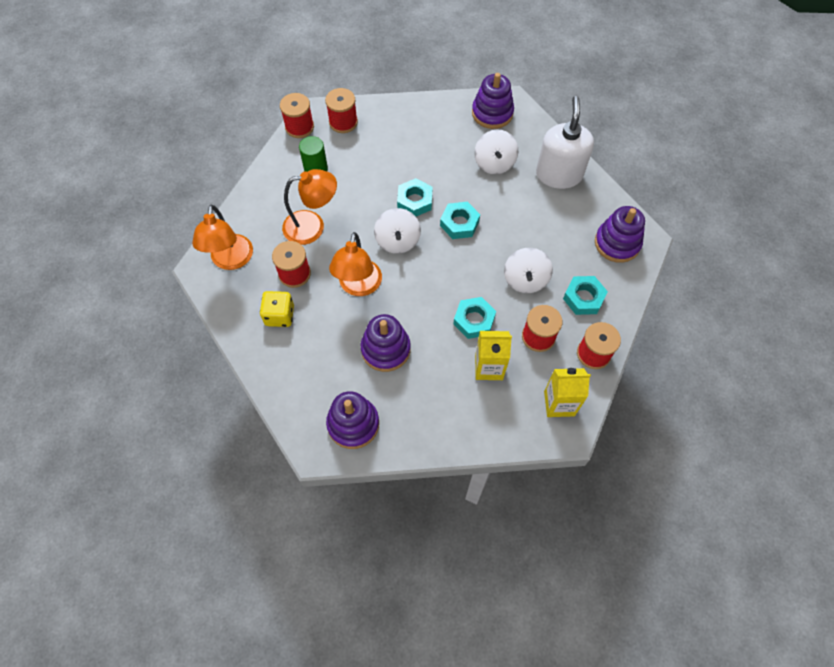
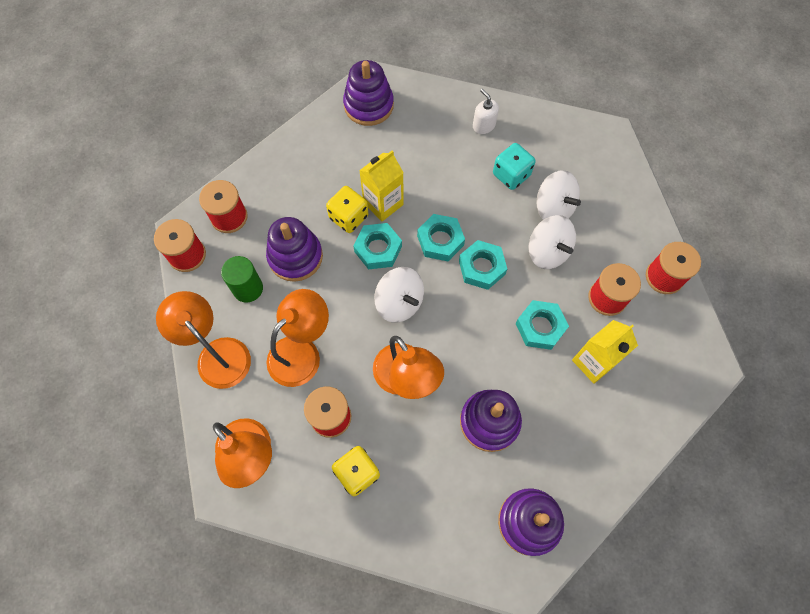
camera: 40 degrees left, 5 degrees up
(265, 192) = (217, 354): none -> orange lamp
(414, 170) = (348, 217): none -> yellow dice
(494, 163) = (417, 155): white spinning top -> white spinning top (553, 208)
(547, 217) = (511, 175): none -> turquoise dice
(559, 174) = (483, 125): white soap dispenser -> white soap dispenser, size x0.45
(559, 403) = (679, 347): yellow carton -> yellow carton (383, 204)
(583, 298) = (610, 230): turquoise nut -> turquoise nut (482, 267)
(617, 243) = (591, 157): purple stacking toy -> purple stacking toy (295, 257)

